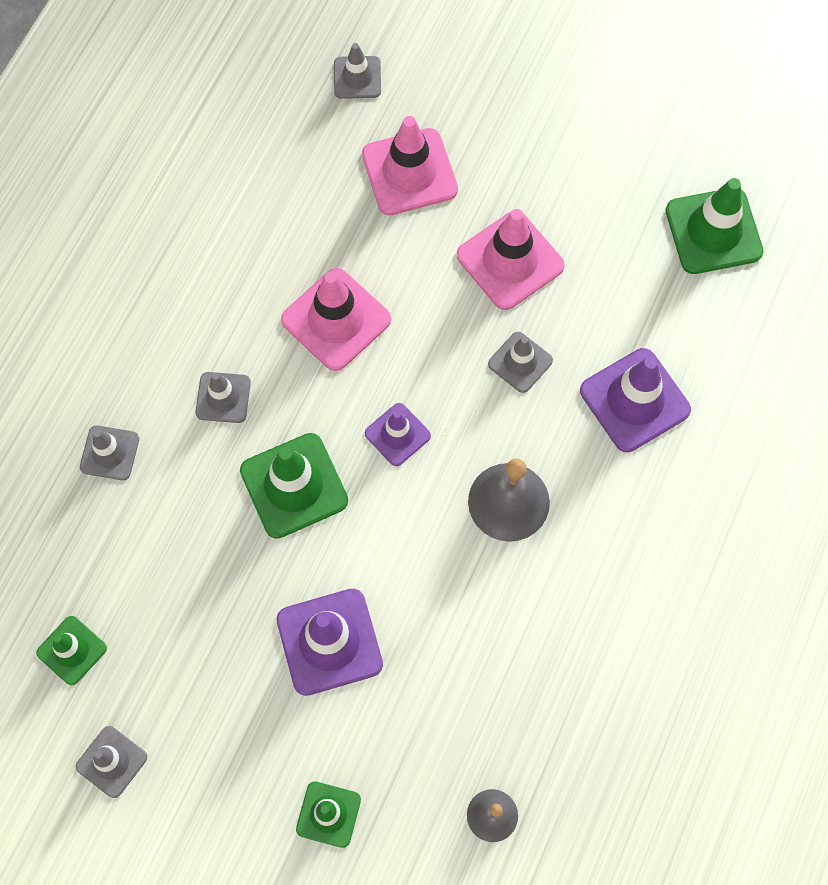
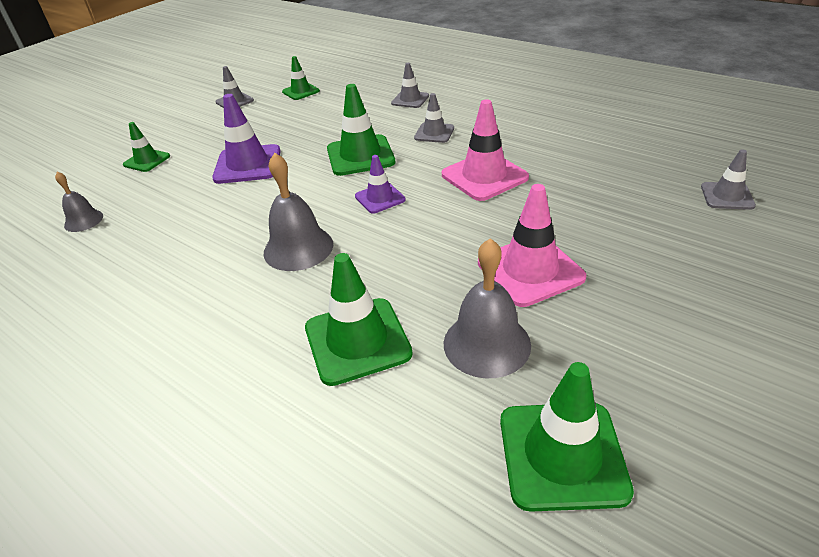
camera: 105 degrees right, 30 degrees down
(409, 172) = (627, 218): pink traffic cone -> none
(520, 362) = (422, 266): grey traffic cone -> none
(616, 291) = (486, 344): none -> grey bell
(634, 400) = (357, 341): purple traffic cone -> green traffic cone

